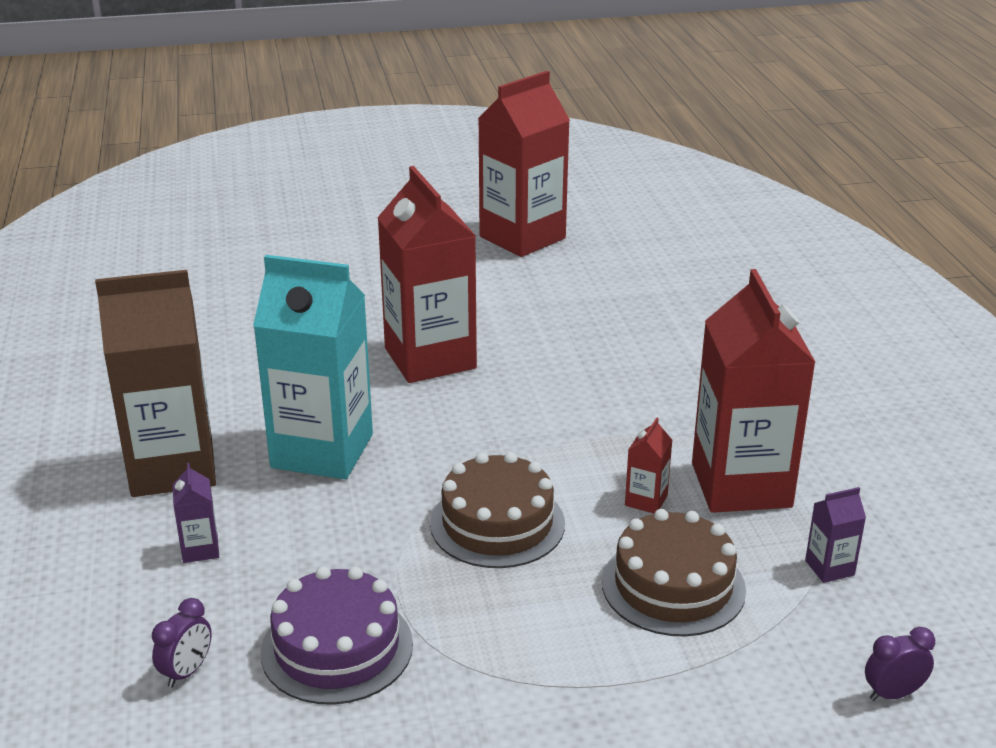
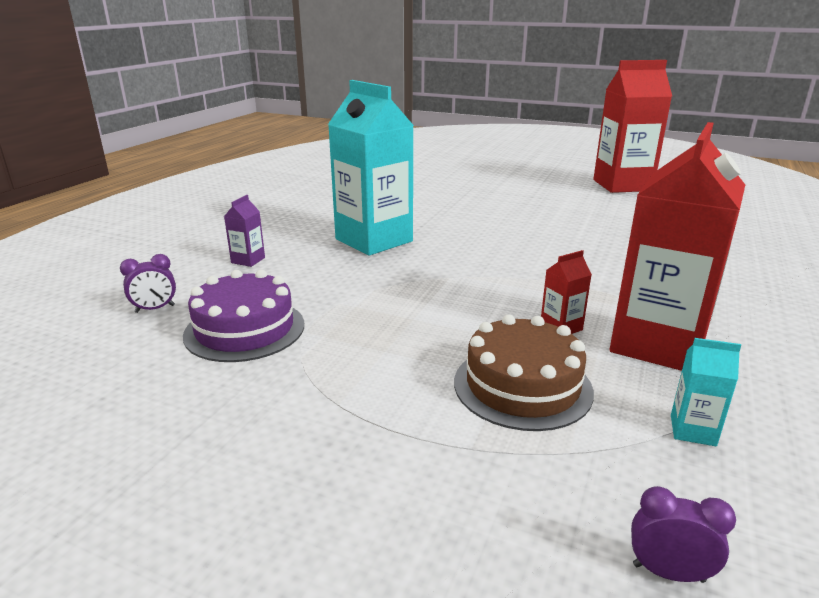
camera: 35 degrees right, 5 degrees down
(172, 468) = (288, 225): brown carton -> none
(430, 358) = (494, 219): red carton -> none
(497, 523) = (432, 304): brown cake -> none
(829, 568) = (692, 430): purple carton -> turquoise carton

